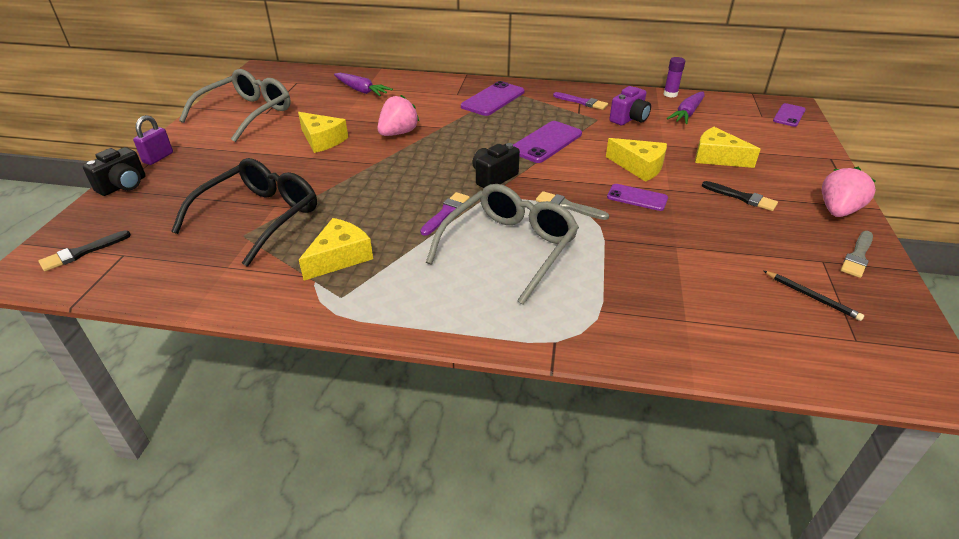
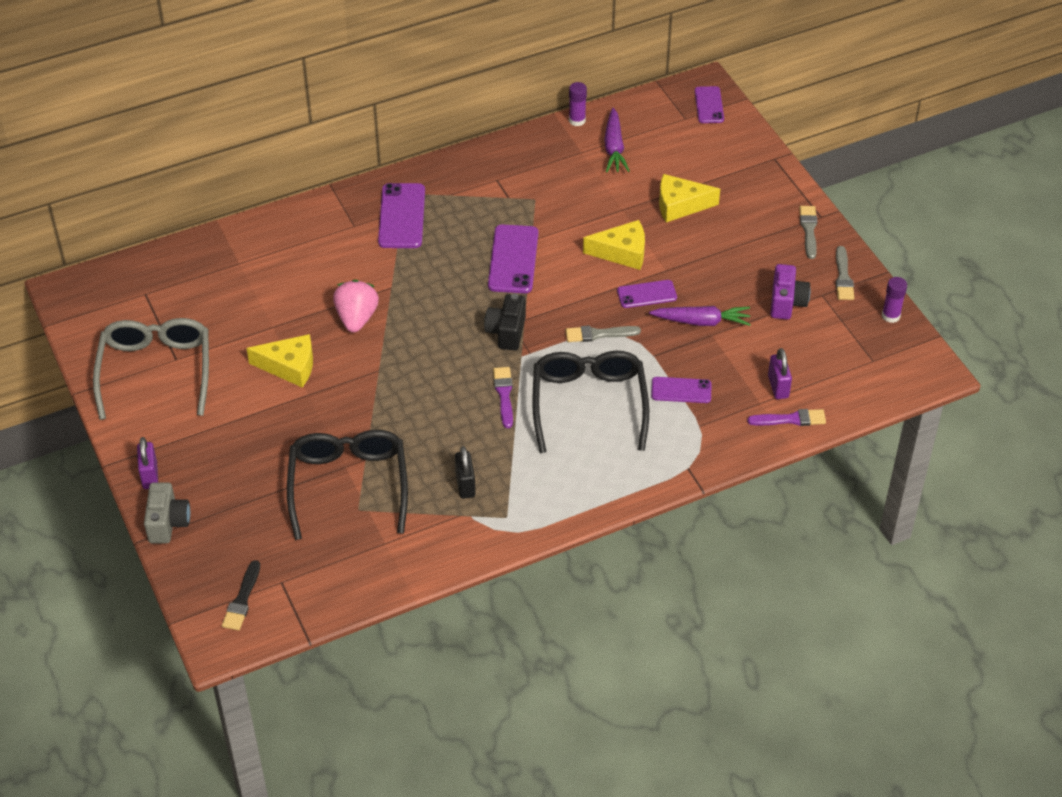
camera: 35 degrees left, 10 degrees up
(123, 186) = (168, 523): black camera -> grey camera
(340, 257) = (465, 485): yellow cheese -> black padlock
(361, 90) = (240, 271): purple carrot -> purple carrot (701, 321)
(509, 248) = (589, 404): grey glasses -> black glasses
(582, 102) = (498, 177): purple brush -> purple brush (790, 419)
(607, 274) = (681, 390): none -> purple phone
(629, 119) = (565, 183): purple camera -> purple camera (786, 303)
(717, 315) = (778, 387): none -> purple padlock
(742, 197) = (729, 250): black brush -> none
(811, 297) = (830, 336): black pencil -> none
(838, 211) = (809, 230): pink strawberry -> grey brush
(902, 309) = (891, 316): none -> purple glue stick

